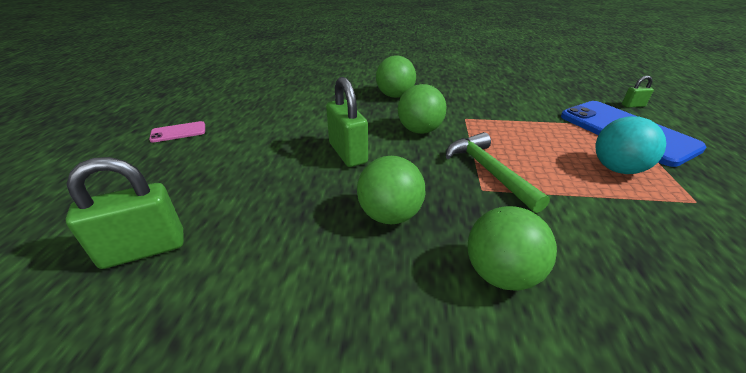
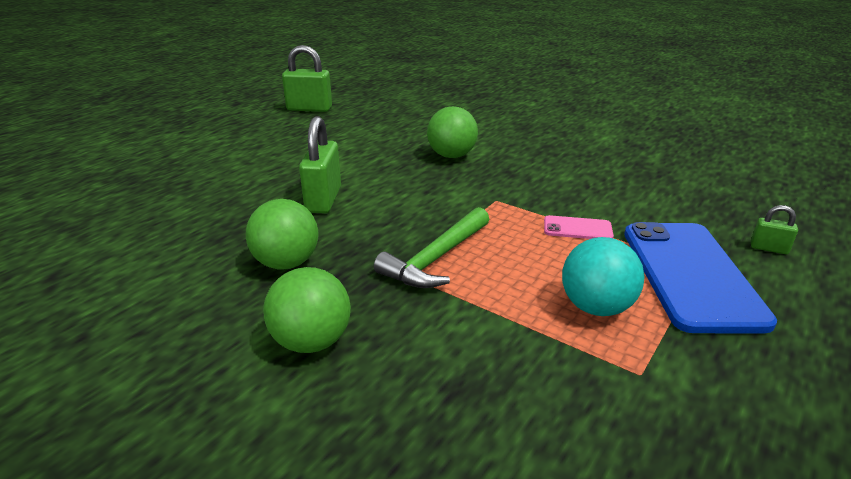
camera: 30 degrees right, 5 degrees down
(144, 249) = (94, 224): green padlock -> green padlock (309, 109)
(178, 132) = (211, 141): pink phone -> pink phone (577, 229)
(419, 130) = (424, 199): green ball -> none
(488, 171) = (436, 259): green hammer -> green hammer turned 150 degrees counterclockwise

